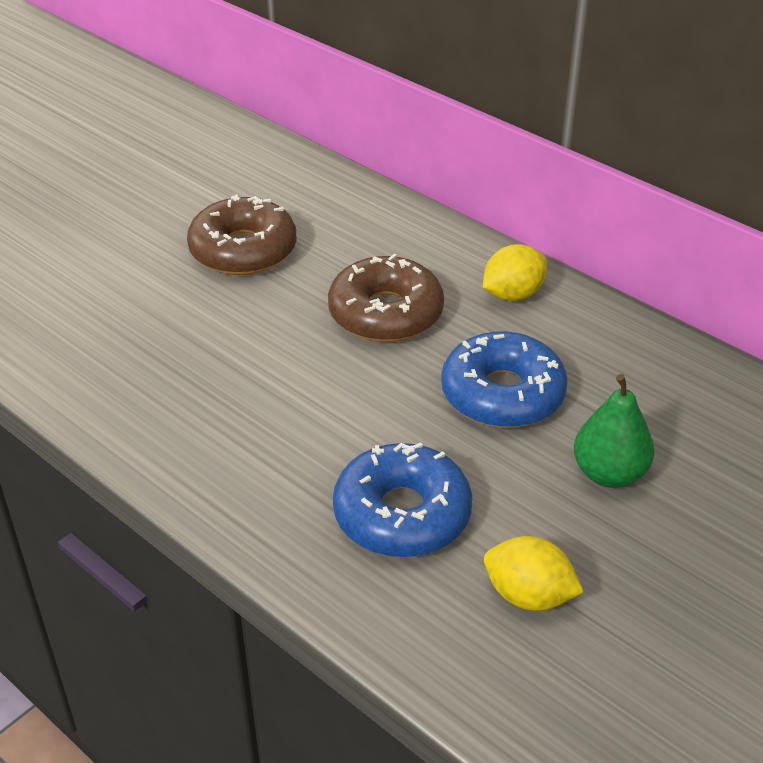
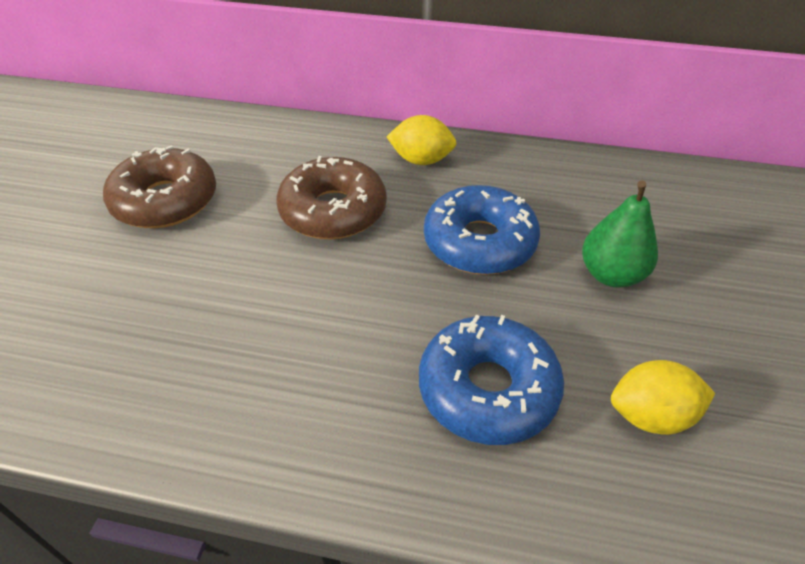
camera: 30 degrees left, 5 degrees up
(512, 294) = (421, 160): yellow lemon -> yellow lemon turned 75 degrees clockwise

